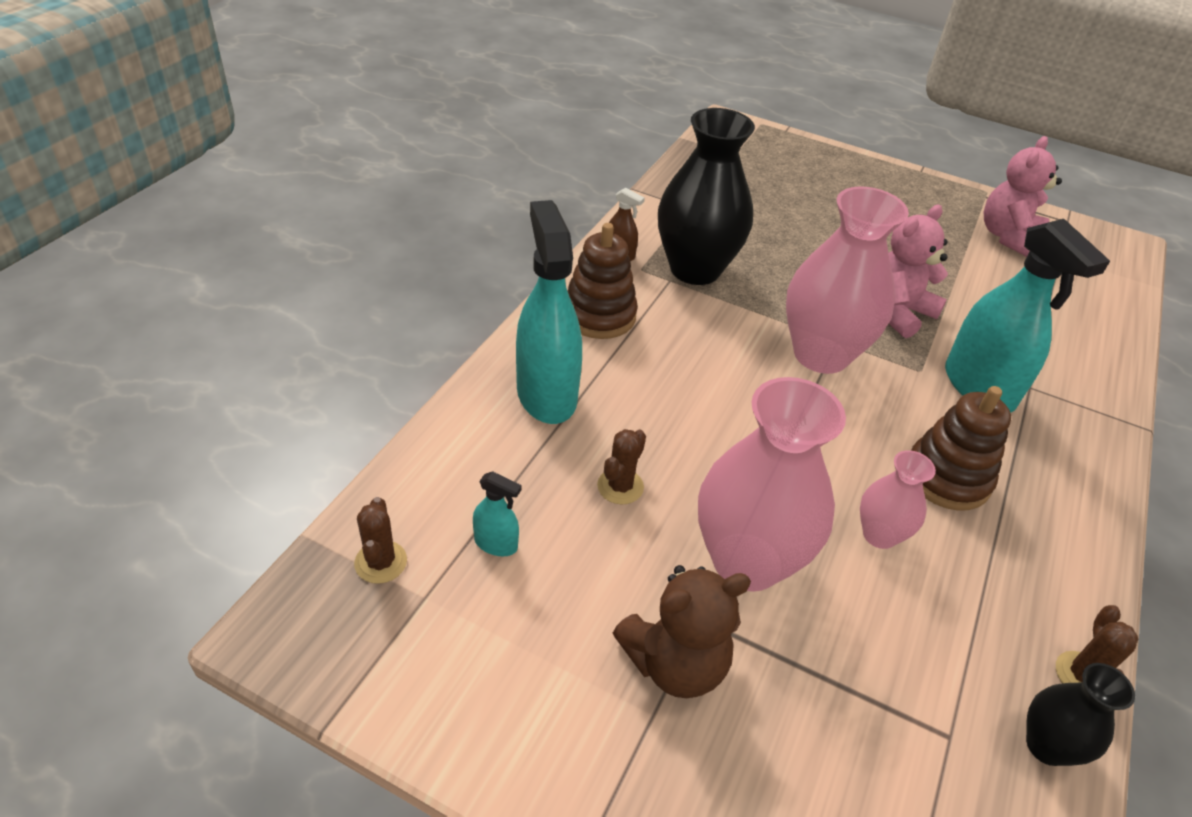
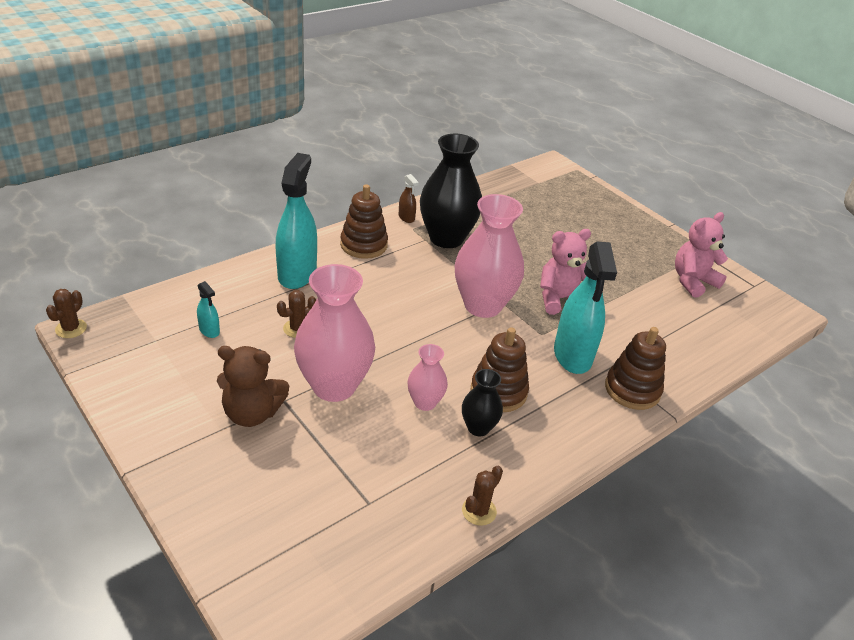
camera: 25 degrees right, 5 degrees down
(381, 562) = (147, 318): brown cactus -> brown cactus (71, 328)
(1046, 745) = (421, 530): black vase -> black vase (478, 427)
(1078, 410) = (632, 389): none -> brown stacking toy

